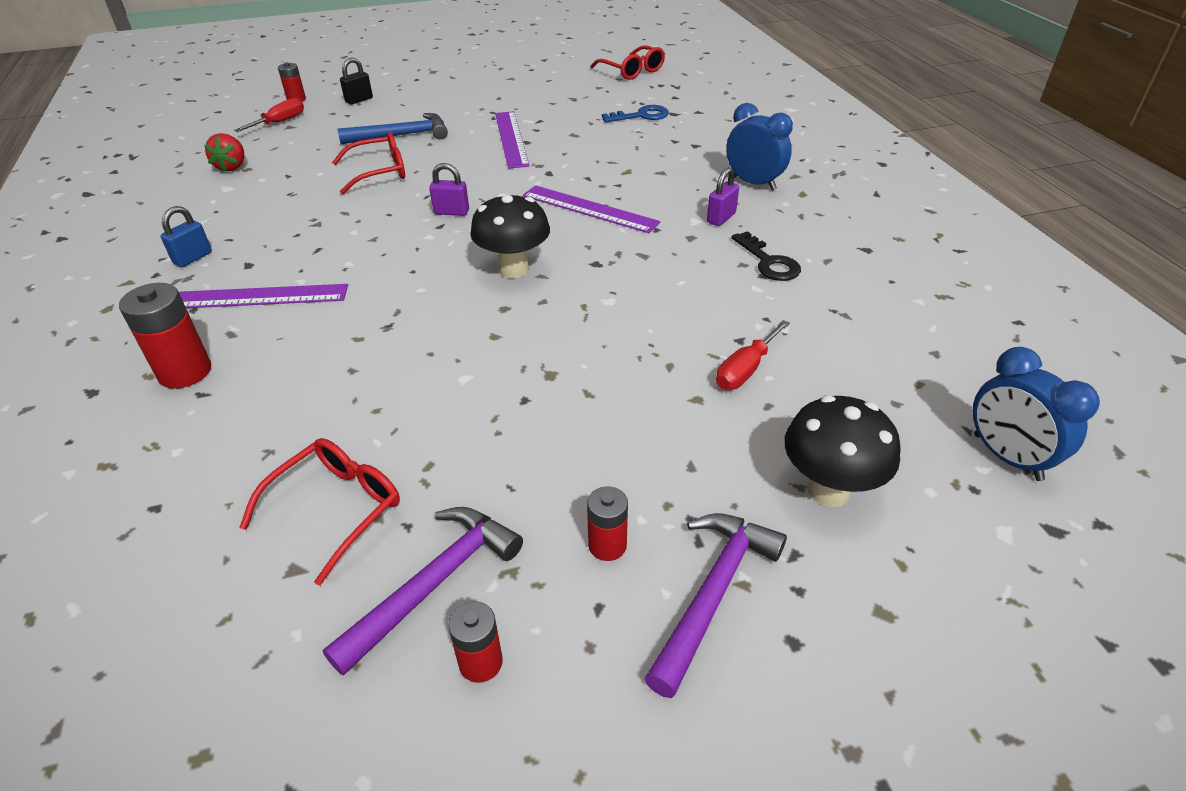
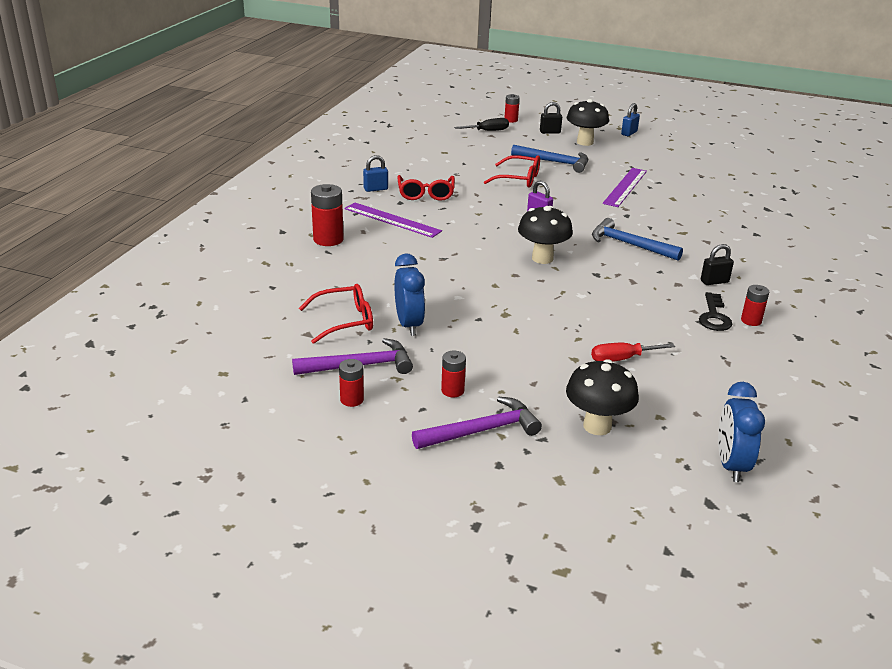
camera: 35 degrees right, 10 degrees down
(232, 167) = (437, 148): red strawberry -> none
(280, 122) = (488, 131): red screwdriver -> black screwdriver
(412, 100) = (585, 142): none -> black mushroom
(449, 74) = (629, 133): none -> blue padlock
(589, 209) = (629, 244): purple ruler -> blue hammer
(632, 71) = (772, 171): red glasses -> red glasses (426, 194)
(641, 116) = (739, 202): blue key -> none
(721, 218) = (714, 281): purple padlock -> black padlock
(753, 183) = (768, 271): blue clock -> blue clock (409, 324)
(806, 250) = (751, 321): none -> red battery

